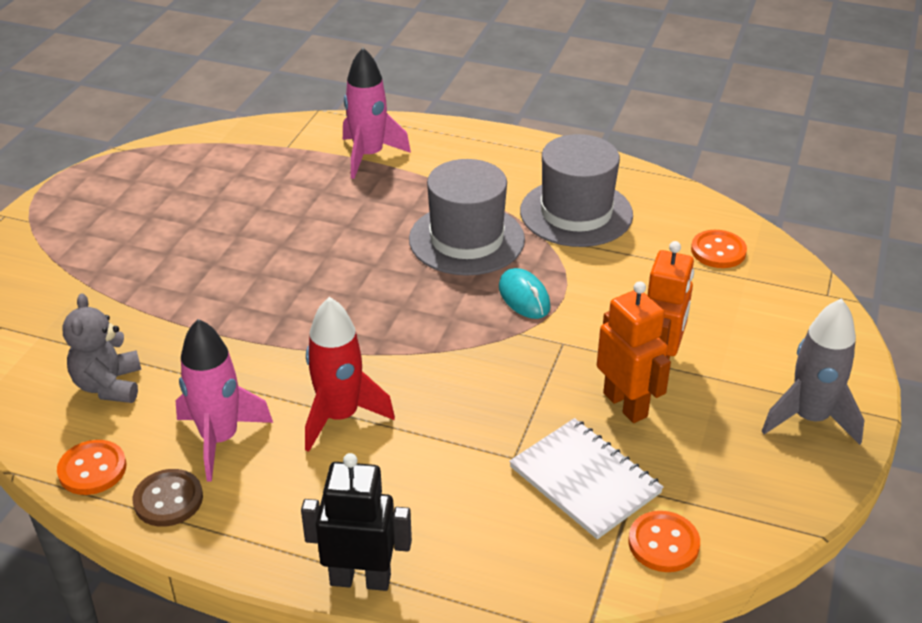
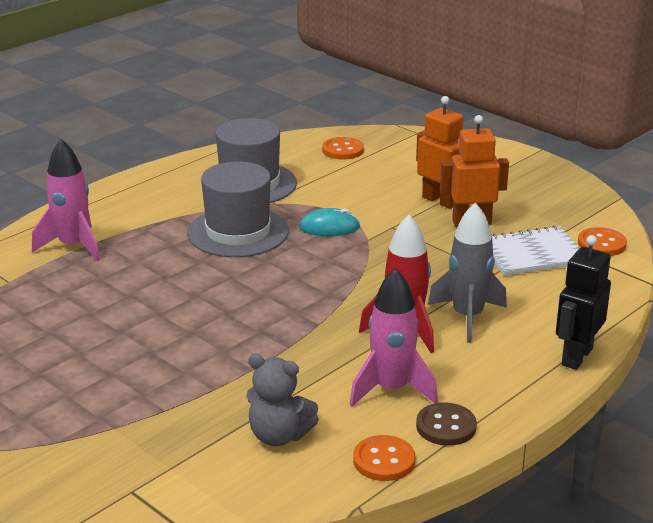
camera: 65 degrees left, 10 degrees down
(809, 418) = (524, 171): grey rocket -> grey rocket (467, 317)

